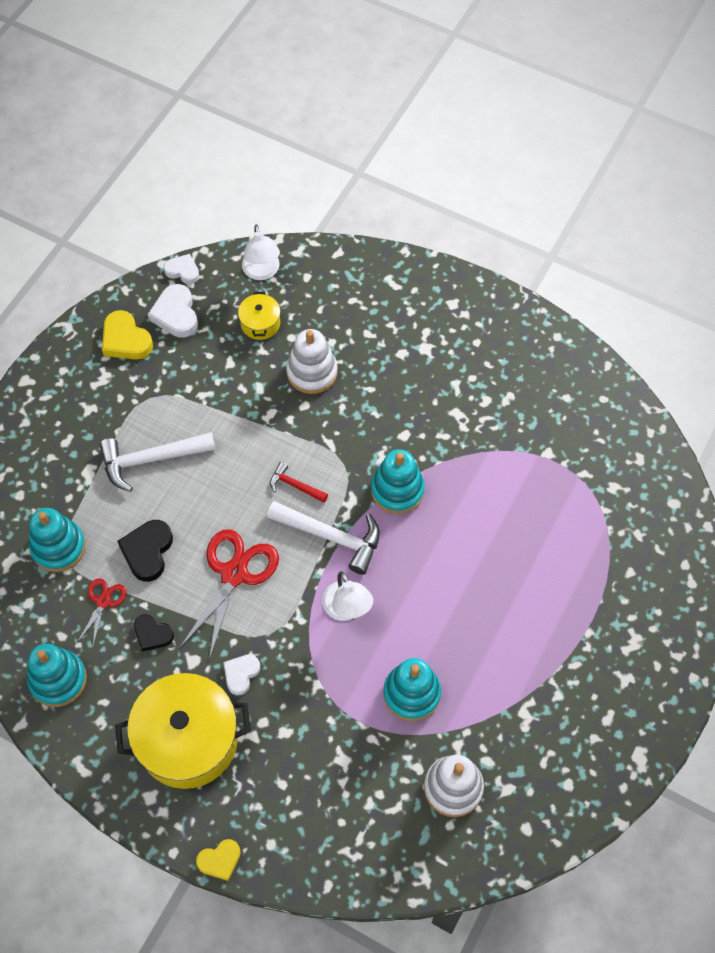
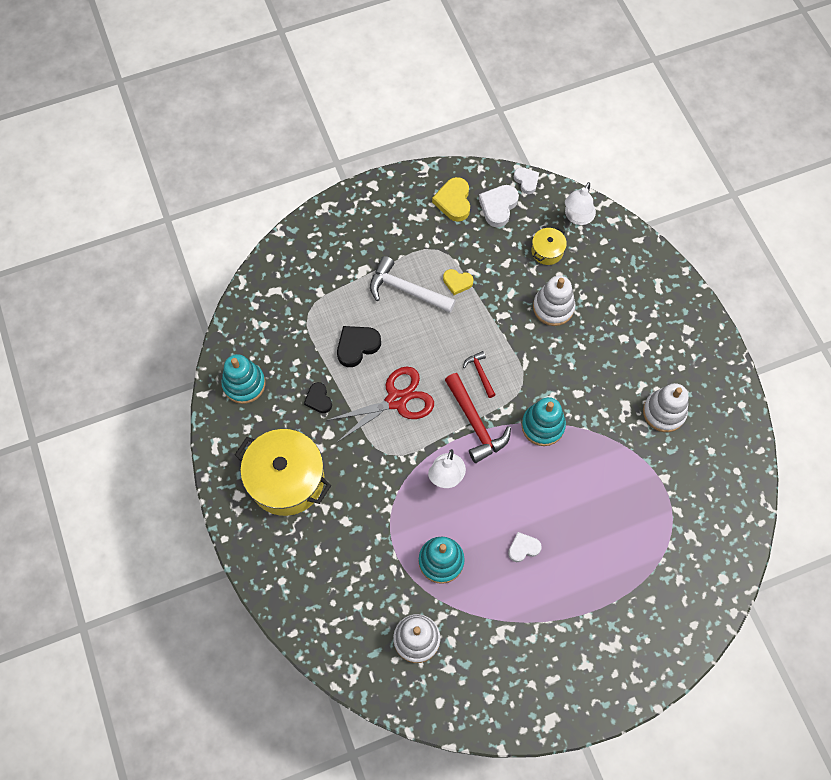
camera: 40 degrees right, 5 degrees up
(58, 547) = (308, 304): turquoise stacking toy -> none
(103, 602) = (307, 357): red scissors -> none
(220, 860) = (245, 565): yellow heart -> yellow heart (457, 282)
(241, 674) = (349, 465): white heart -> white heart (523, 548)
(331, 537) = (475, 423): white hammer -> red hammer
(496, 394) = (664, 412): none -> white stacking toy

